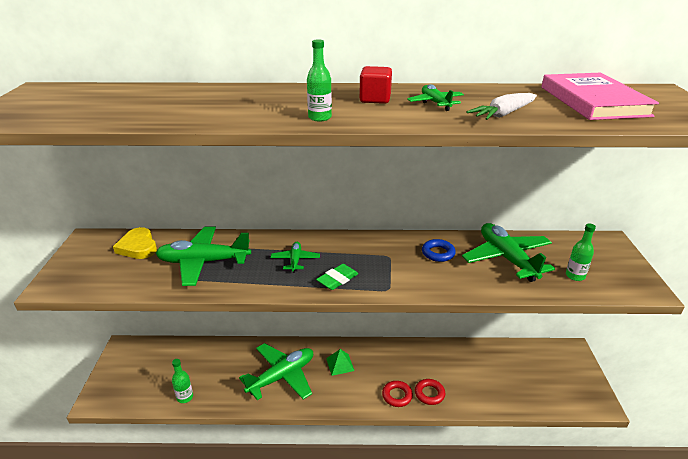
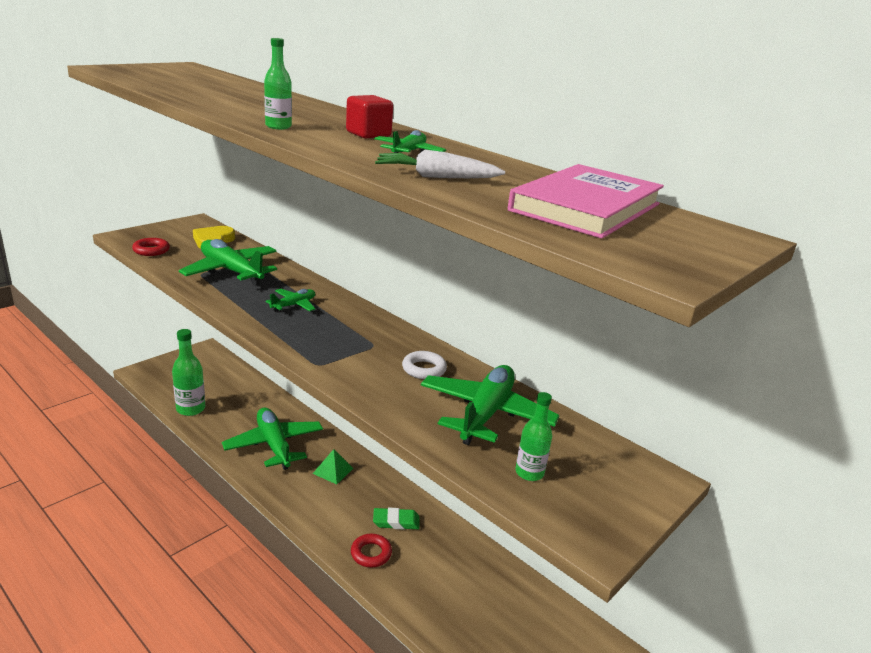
camera: 40 degrees right, 5 degrees down
(185, 397) = (191, 409): green bottle -> green bottle, size x1.61
(282, 376) = (274, 445): green plane -> green plane turned 120 degrees counterclockwise
(337, 279) = (295, 334): green eraser -> green eraser (396, 521)
(397, 396) = (339, 531): red ring -> red ring (151, 250)
(438, 253) = (424, 369): blue ring -> white ring

